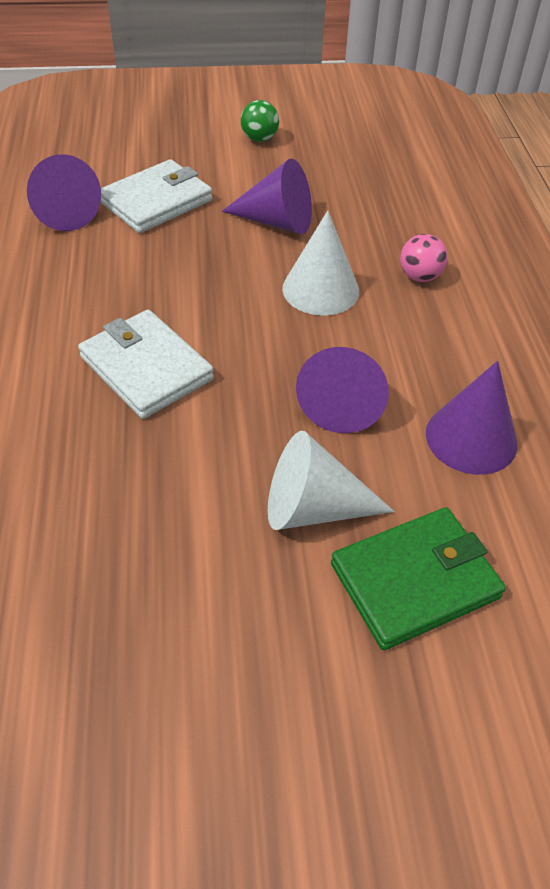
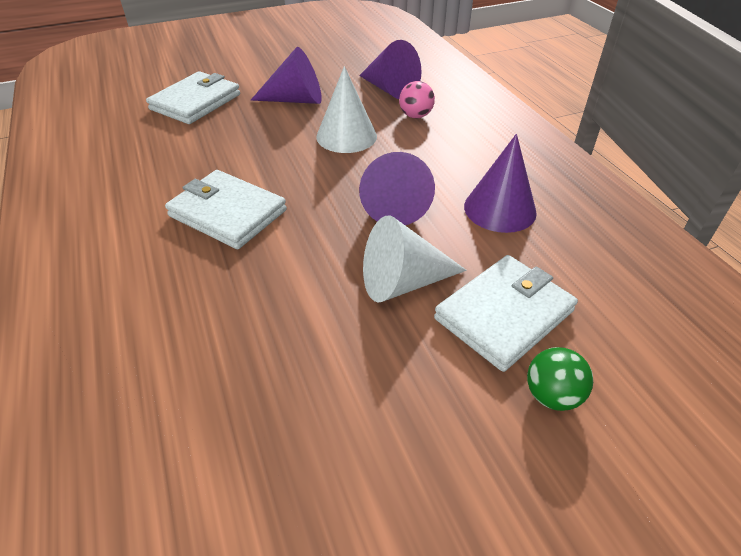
camera: 15 degrees left, 5 degrees down
(64, 212) = (121, 120): purple cone -> purple cone (390, 89)
(259, 139) = (262, 52): green ball -> green ball (552, 395)
(414, 580) = (504, 315): green wallet -> white wallet

